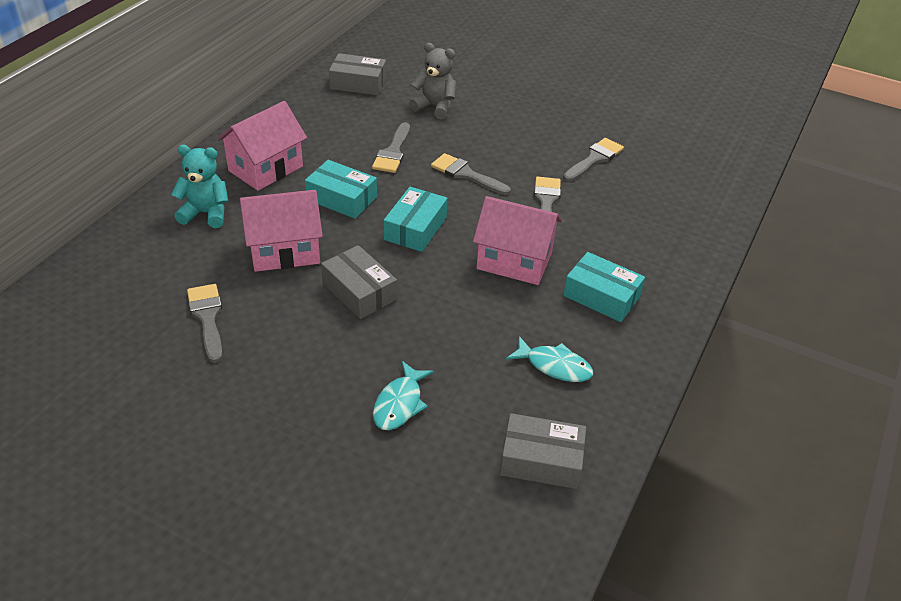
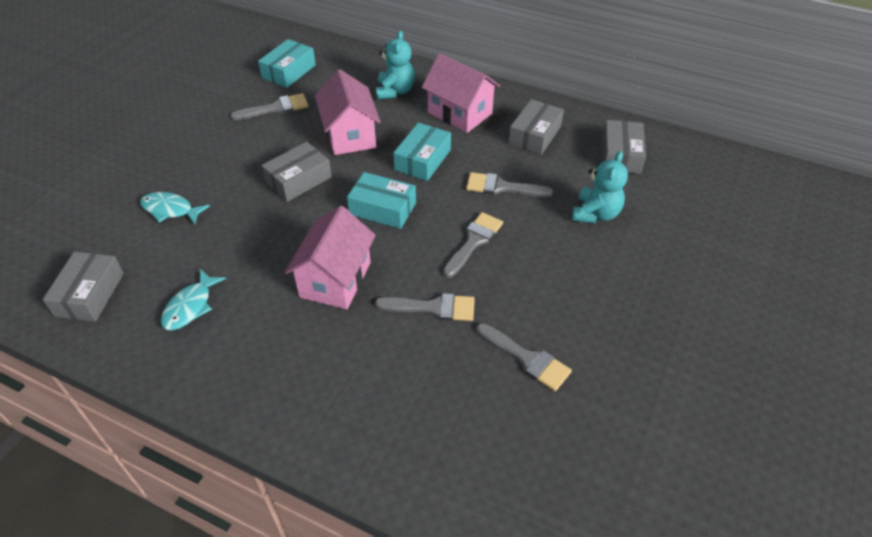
camera: 90 degrees right, 5 degrees up
(317, 125) = (534, 135): none -> grey box
(435, 107) = (595, 214): grey teddy bear -> turquoise teddy bear
(601, 296) = (279, 349): turquoise box -> turquoise box (289, 71)

